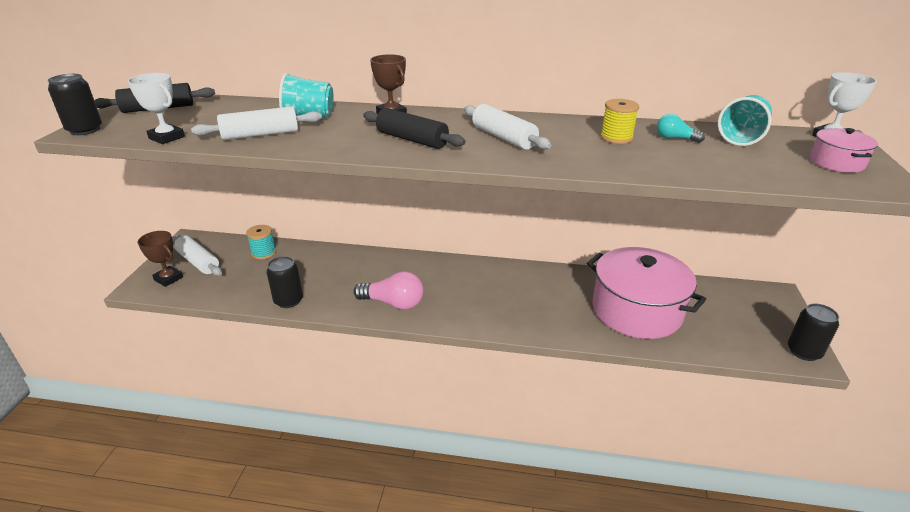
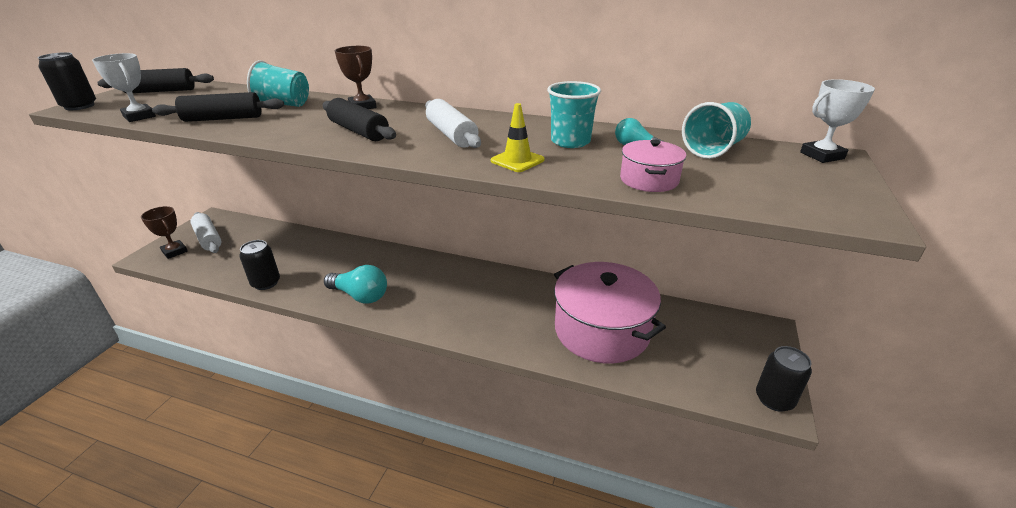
camera: 10 degrees right, 0 degrees up
(260, 135) = (223, 118): white rolling pin -> black rolling pin
(264, 253) = (269, 235): turquoise spool -> none
(393, 303) = (360, 296): pink light bulb -> turquoise light bulb
(584, 158) = (517, 160): none -> yellow traffic cone
(616, 138) = (570, 141): yellow spool -> turquoise cup
(836, 162) = (810, 184): pink pot -> pink pot (649, 180)

